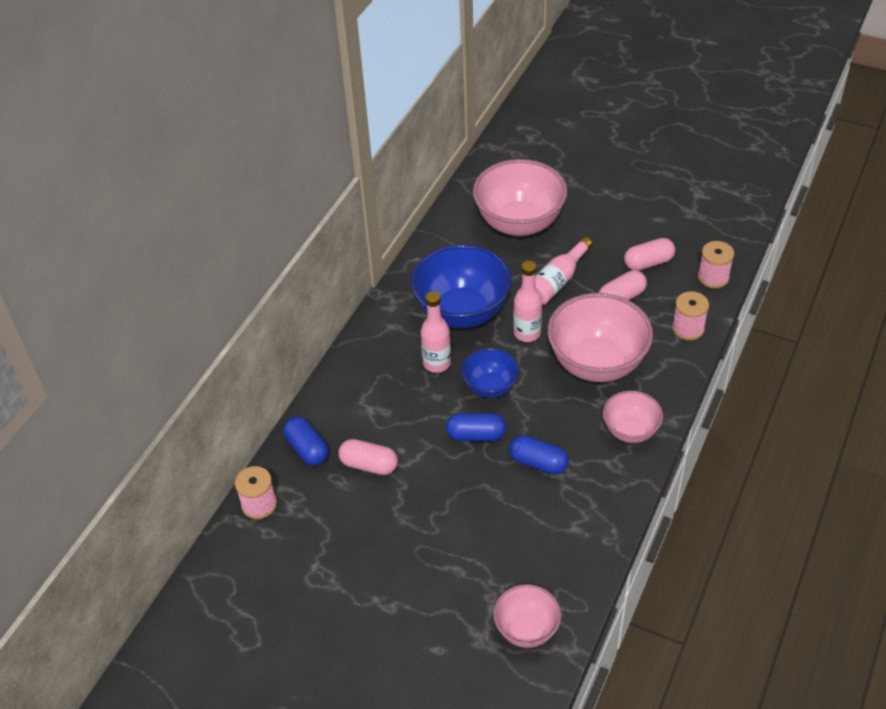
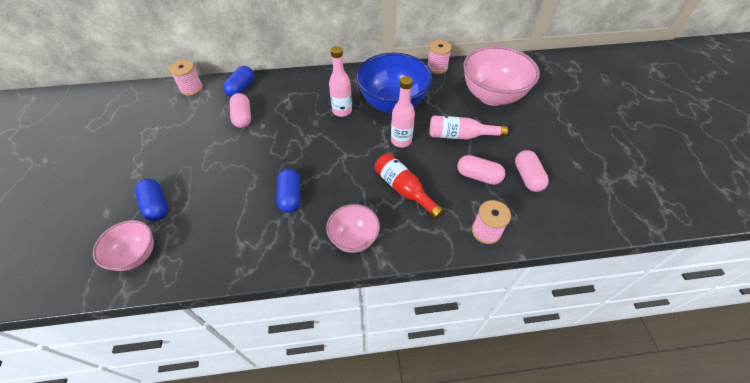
camera: 55 degrees right, 5 degrees up
(476, 435) = (295, 154): blue capsule -> blue capsule (156, 205)
(490, 387) = (340, 143): blue bowl -> none
(597, 363) = (404, 189): pink bowl -> red bottle
(648, 263) = (527, 177): pink capsule -> pink capsule turned 45 degrees clockwise
(713, 277) = (555, 225): pink spool -> pink spool (437, 68)

